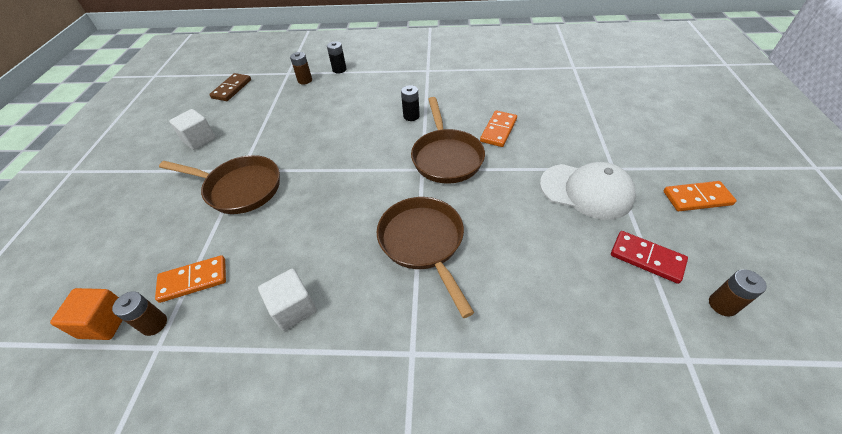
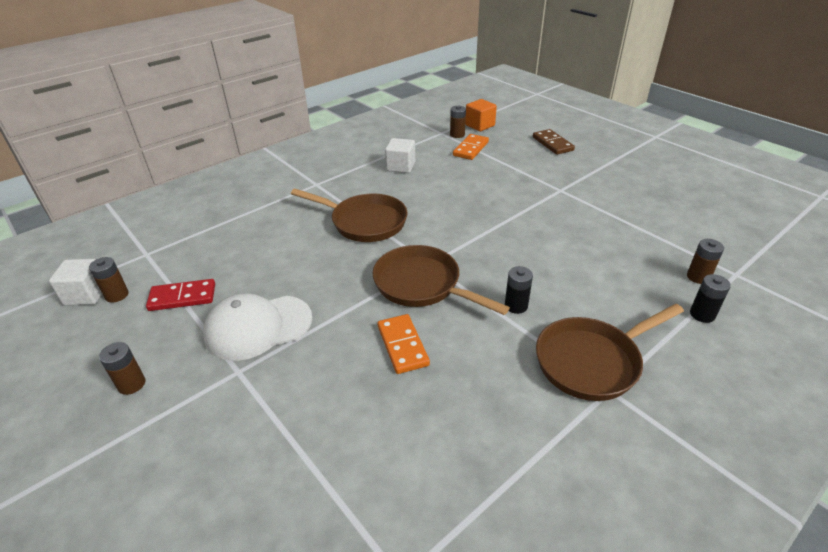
camera: 135 degrees right, 10 degrees down
(199, 139) = (637, 186): white cube -> white cube (86, 294)
(231, 89) = (730, 227): brown domino -> brown domino (552, 144)
(239, 188) = (537, 182): brown pan -> brown pan (592, 361)
(697, 198) = (131, 384): orange domino -> brown battery

